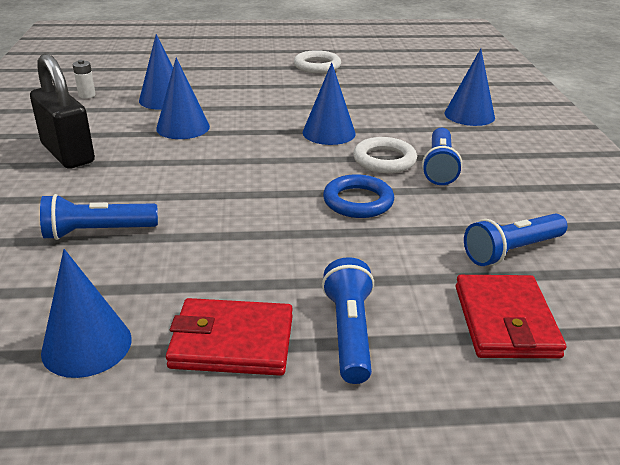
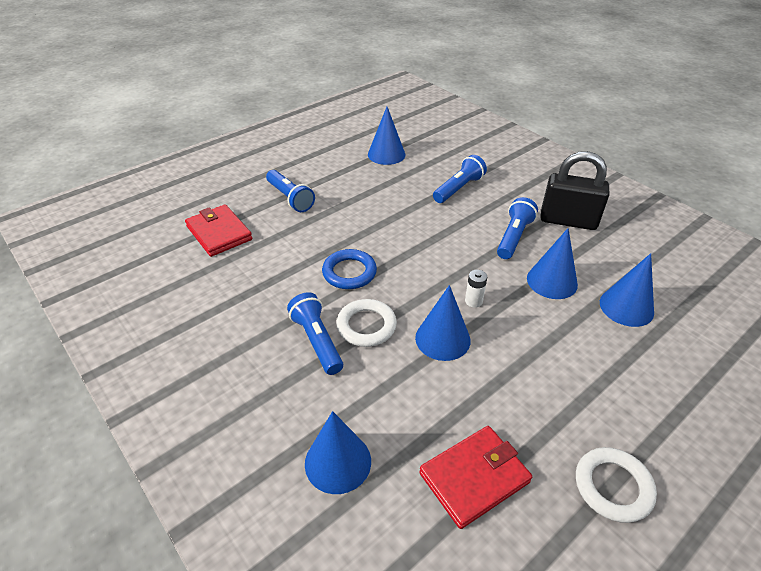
camera: 145 degrees right, 10 degrees up
(87, 95) = (683, 278): white battery -> white battery (473, 301)
(232, 342) = (335, 176): red wallet -> red wallet (474, 477)
(512, 251) = (228, 279): blue flashlight -> blue flashlight (513, 237)

